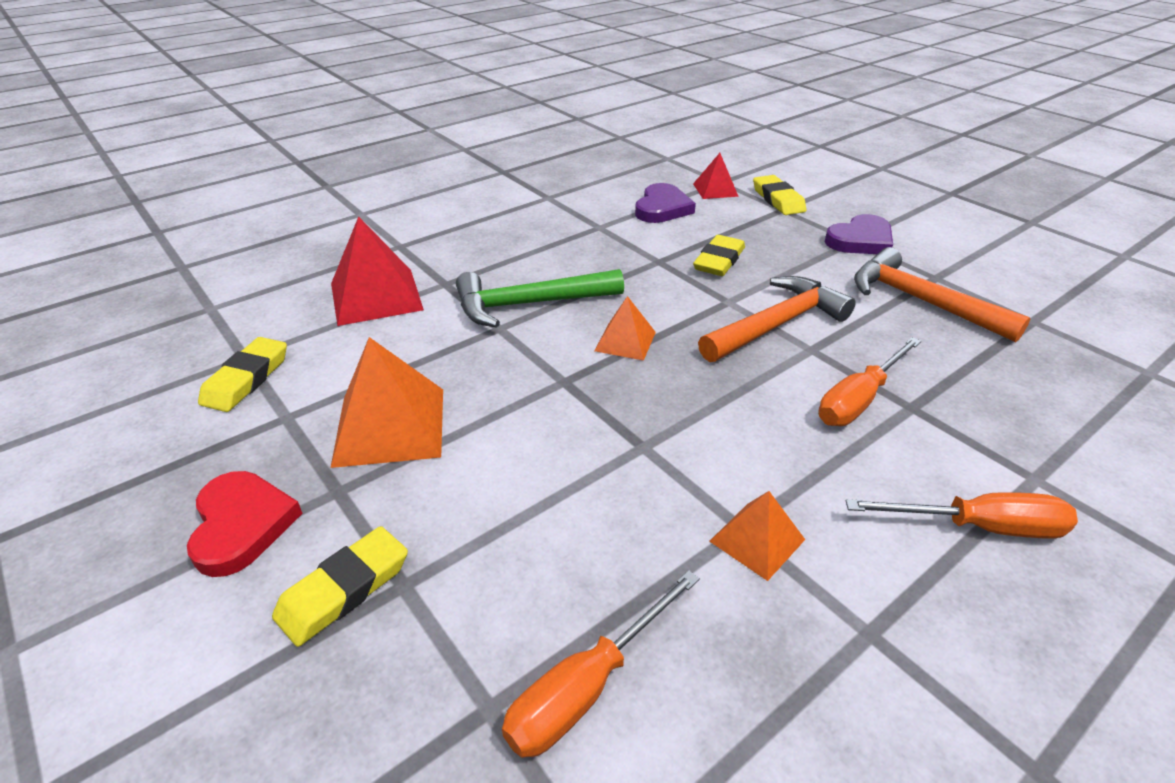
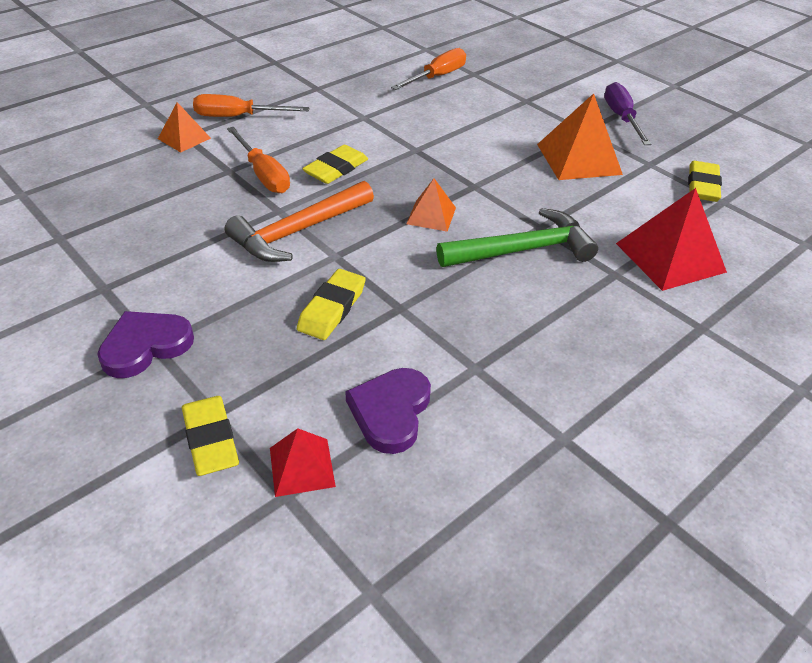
camera: 175 degrees right, 5 degrees up
(242, 525) = (621, 118): red heart -> purple screwdriver
(344, 590) = (552, 99): yellow eraser -> yellow eraser (336, 169)
(757, 540) = (357, 113): orange pyramid -> orange pyramid (184, 138)
(859, 400) = (263, 174): orange screwdriver -> orange screwdriver turned 105 degrees clockwise
(921, 301) = (146, 257): orange hammer -> none

